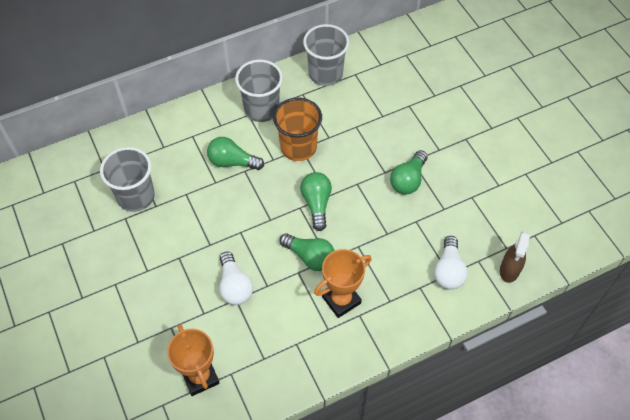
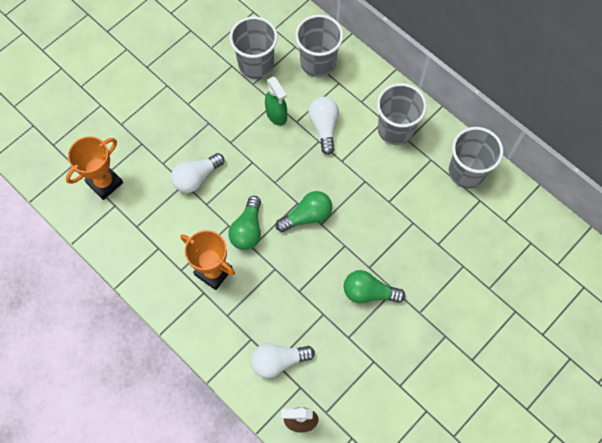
camera: 70 degrees right, 10 degrees up
(162, 145) = (318, 63): none -> grey cup
(200, 196) = (276, 115): none -> green spray bottle
(232, 162) = (324, 127): green light bulb -> white light bulb
(298, 147) = (365, 178): orange cup -> none

